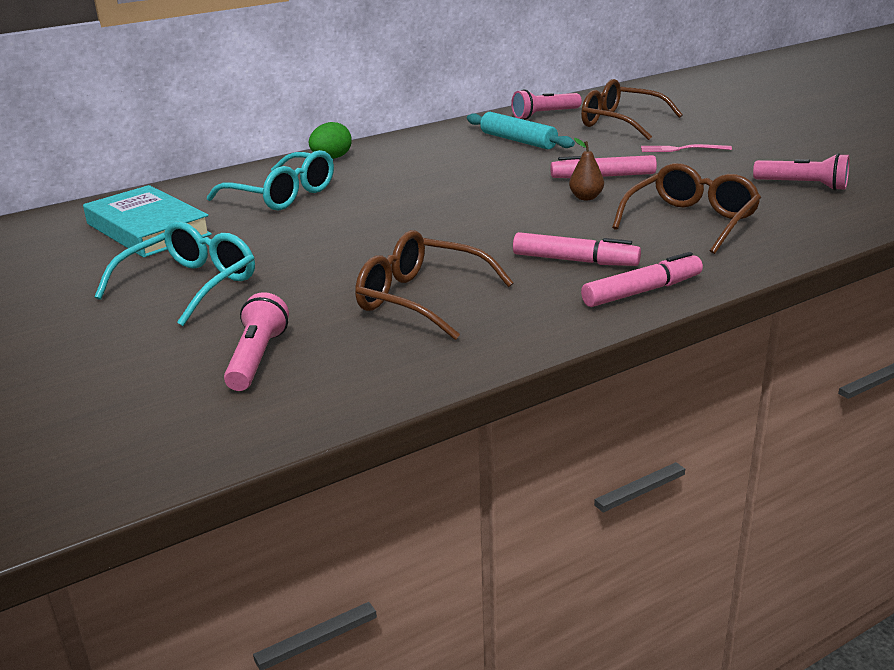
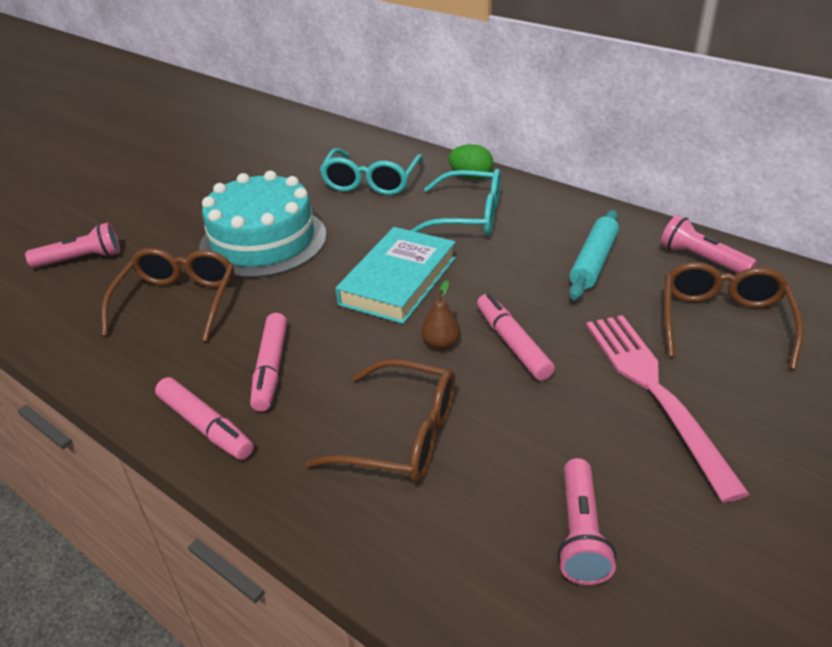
camera: 70 degrees right, 10 degrees up
(148, 229) = (284, 154): turquoise book -> turquoise book (398, 281)
(190, 285) = (192, 200): turquoise glasses -> turquoise glasses (469, 217)
(342, 251) = (263, 241): none -> turquoise cake
(681, 149) = (655, 391): pink fork -> pink fork, size x2.12

